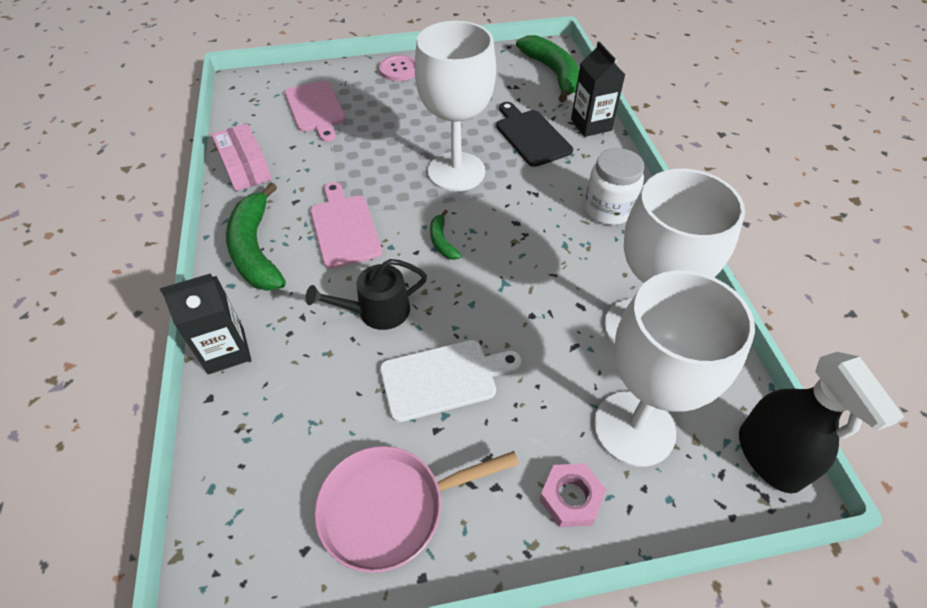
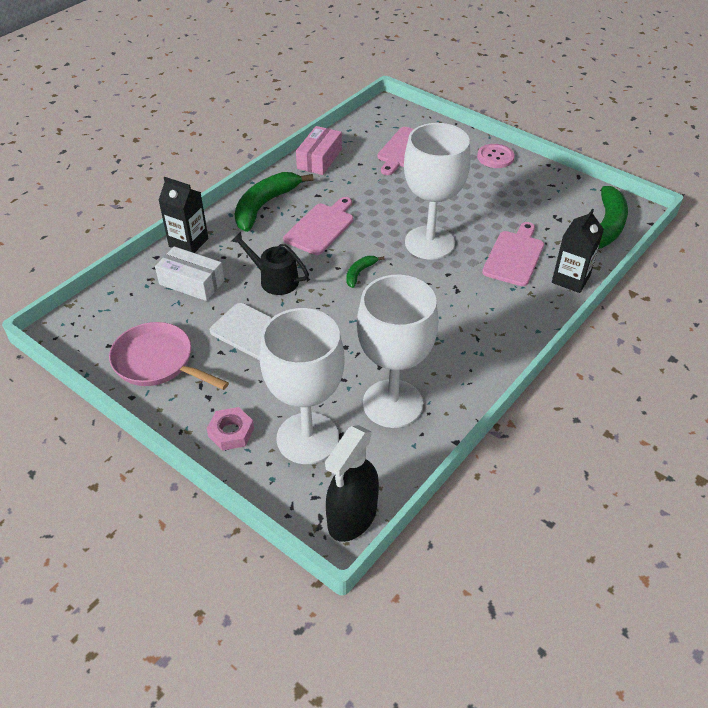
camera: 50 degrees right, 5 degrees down
(295, 388) = (192, 282): none -> white box
(531, 136) = (514, 256): black cutting board -> pink cutting board
(608, 210) = (487, 334): white jar -> none

